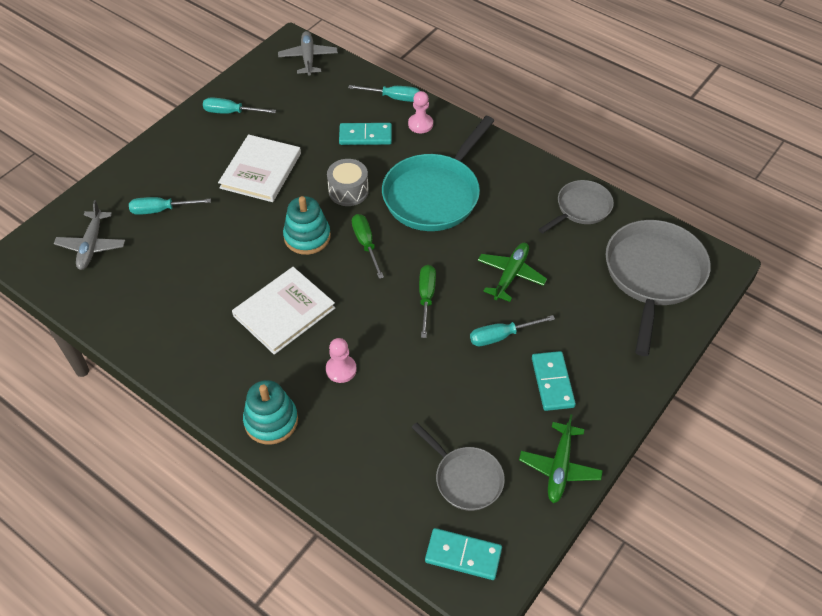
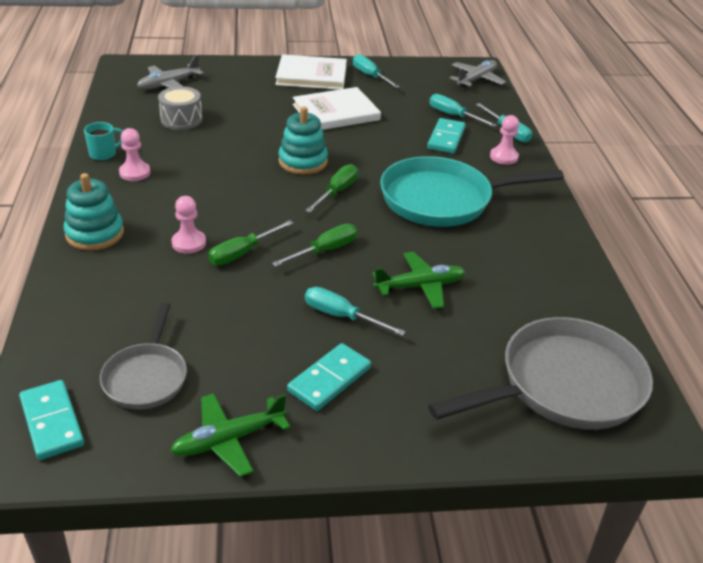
camera: 45 degrees right, 15 degrees down
(160, 354) = (104, 154): none -> turquoise mug
(161, 210) = (238, 93): turquoise screwdriver -> turquoise screwdriver (453, 116)
(211, 349) = (135, 173): none -> pink pawn
(284, 312) = (213, 187): white book -> white book (311, 75)
(348, 191) = (378, 158): grey drum -> grey drum (181, 119)
(365, 136) = (446, 138): turquoise domino -> turquoise domino turned 60 degrees clockwise
(384, 345) = (242, 253): none -> green screwdriver
(581, 208) = (565, 291): grey pan -> none

